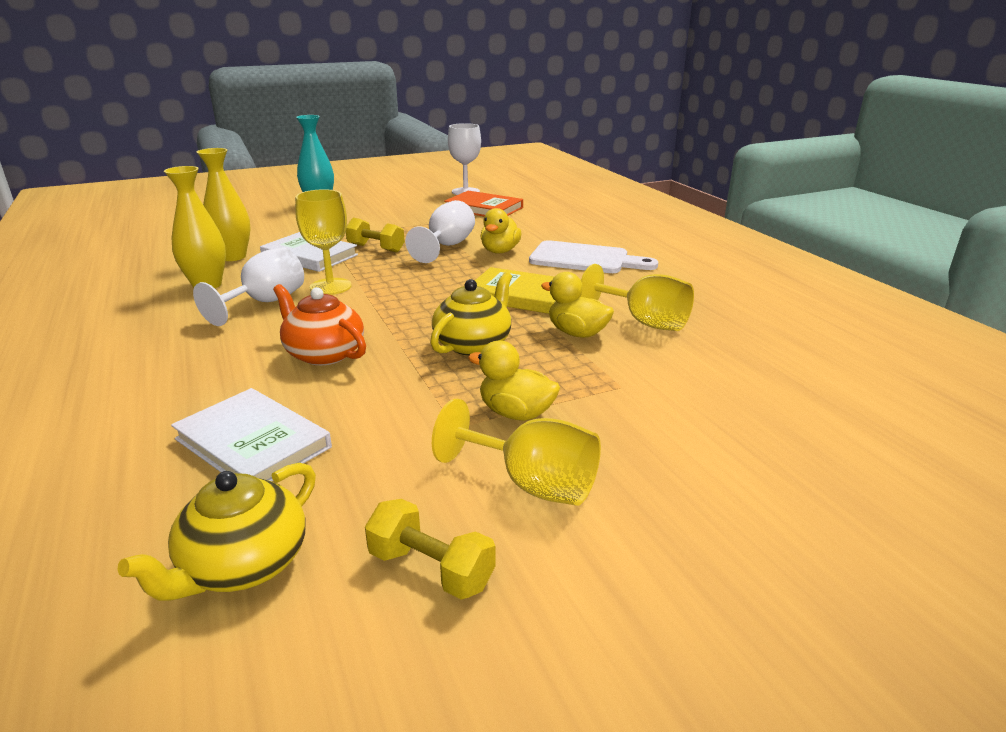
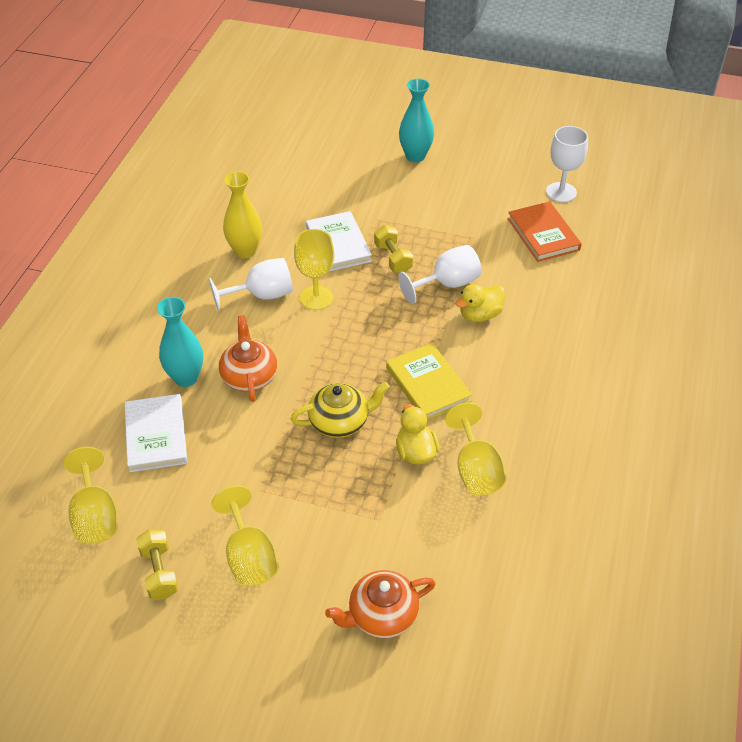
camera: 40 degrees right, 20 degrees up
(233, 257) = (288, 218): yellow vase -> none
(238, 383) = (186, 378): none -> turquoise vase
(243, 566) = (96, 515): yellow teapot -> yellow goblet
(516, 413) = (297, 500): yellow duck -> none
(585, 259) = (533, 365): white cutting board -> none
(746, 450) = (381, 615): none -> orange teapot

